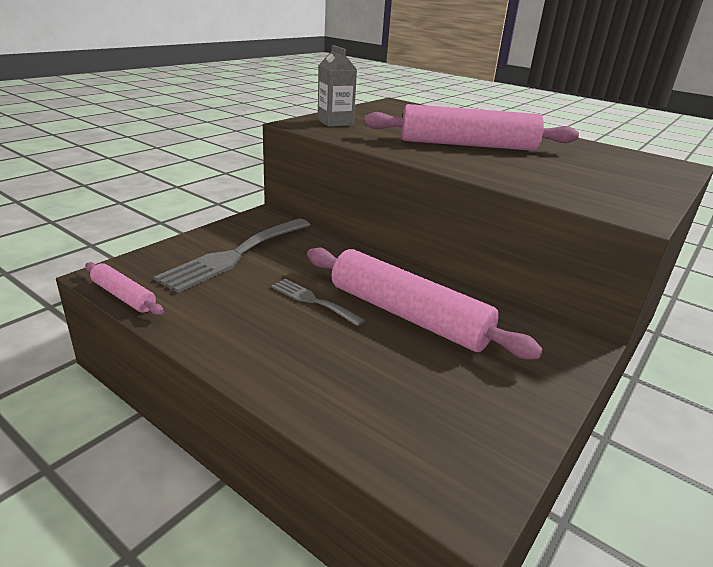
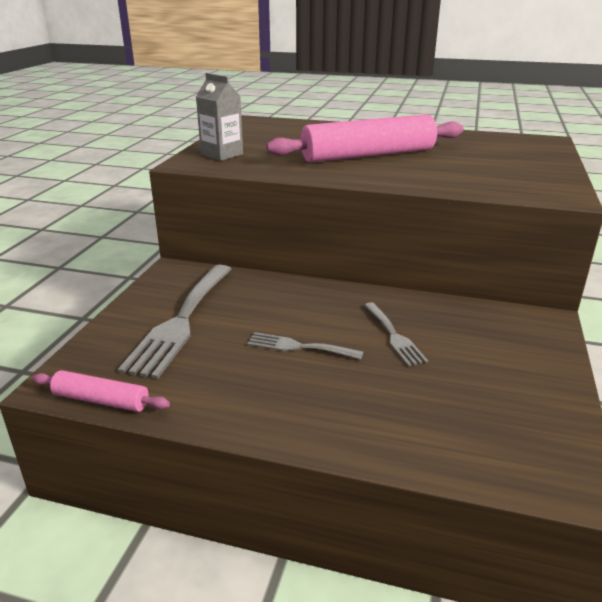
camera: 20 degrees left, 0 degrees up
(407, 315) = (394, 336): pink rolling pin -> grey fork

